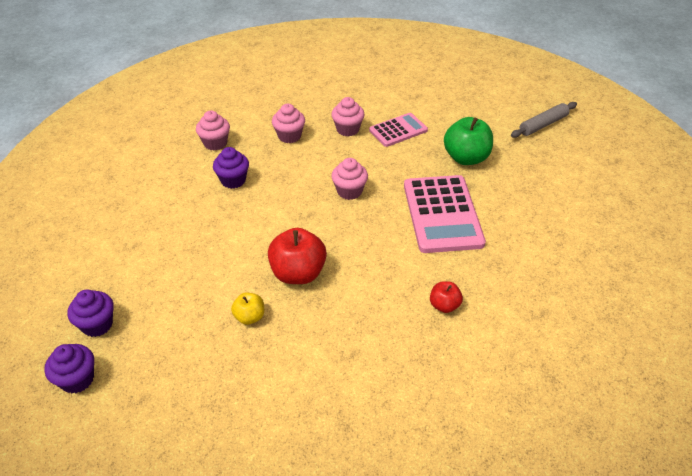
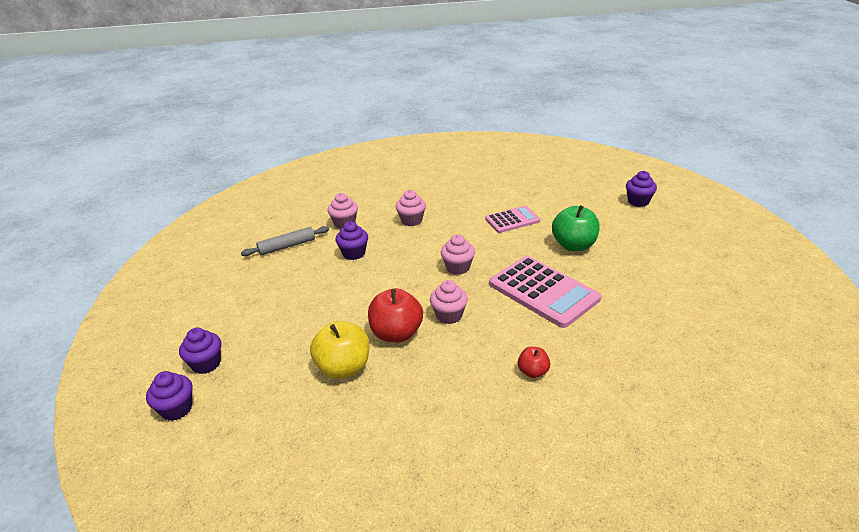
camera: 10 degrees right, 10 degrees down
(249, 317) = (344, 368): yellow apple -> yellow apple, size x1.86
(347, 129) = (465, 217): pink cupcake -> pink cupcake (449, 315)
(442, 214) = (543, 291): pink calculator -> pink calculator turned 45 degrees counterclockwise
(525, 102) = (638, 201): none -> purple cupcake
(543, 125) = (653, 221): grey rolling pin -> grey rolling pin (287, 246)

